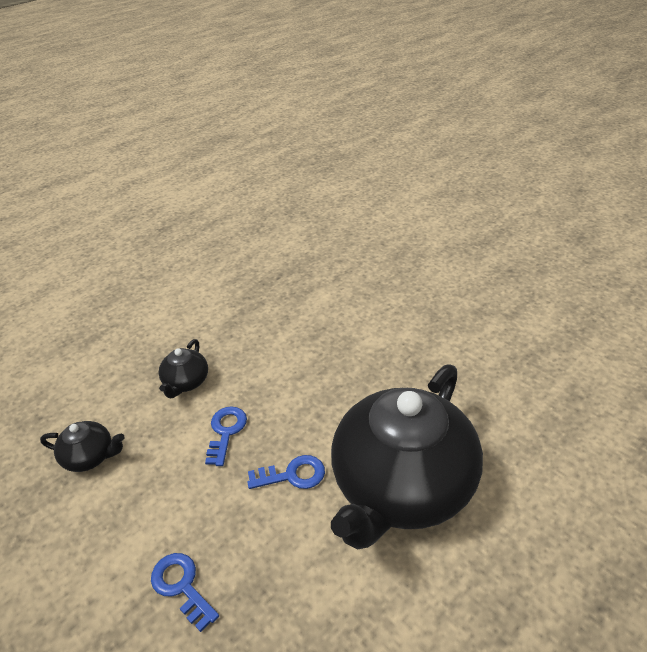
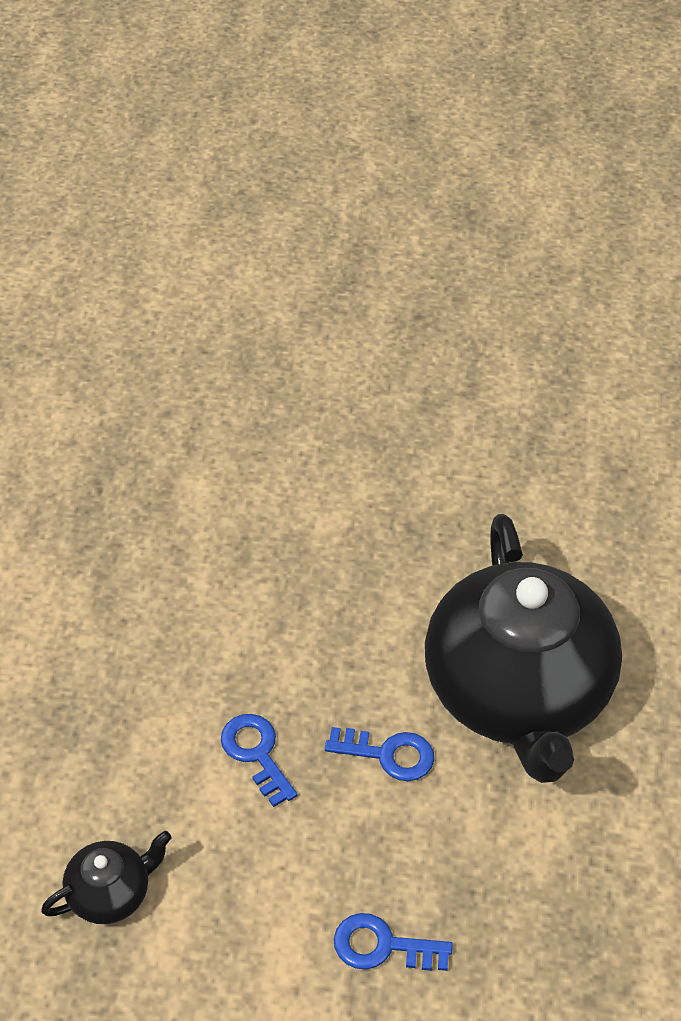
camera: 40 degrees left, 10 degrees up
(186, 382) = (132, 723): black teapot -> none
(292, 475) = (388, 754): blue key -> blue key turned 60 degrees clockwise

